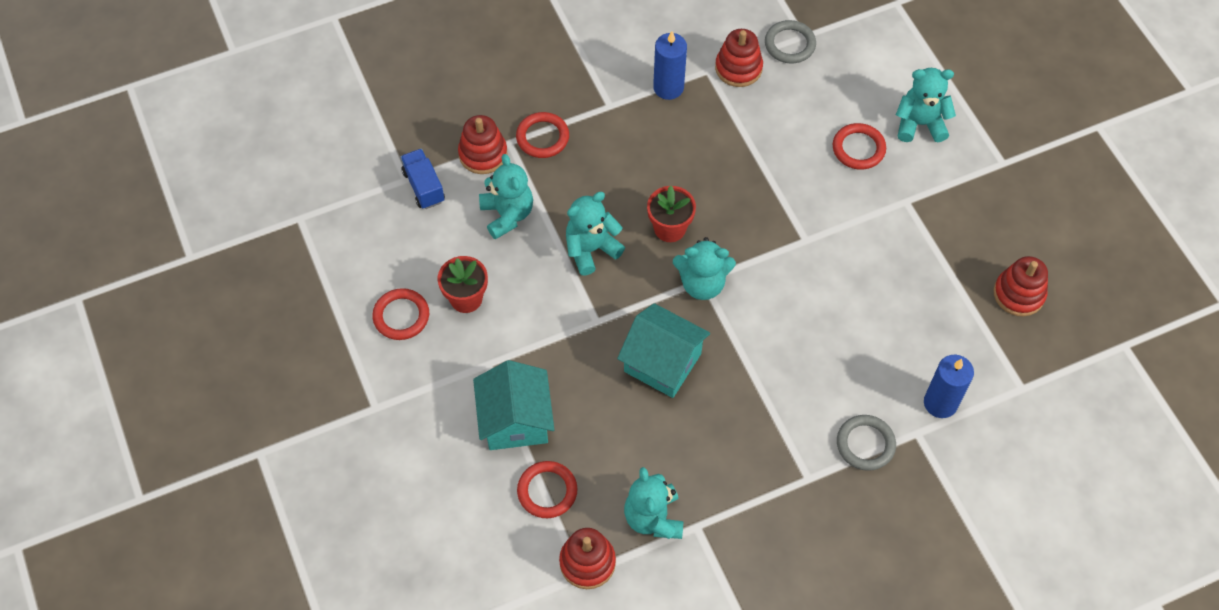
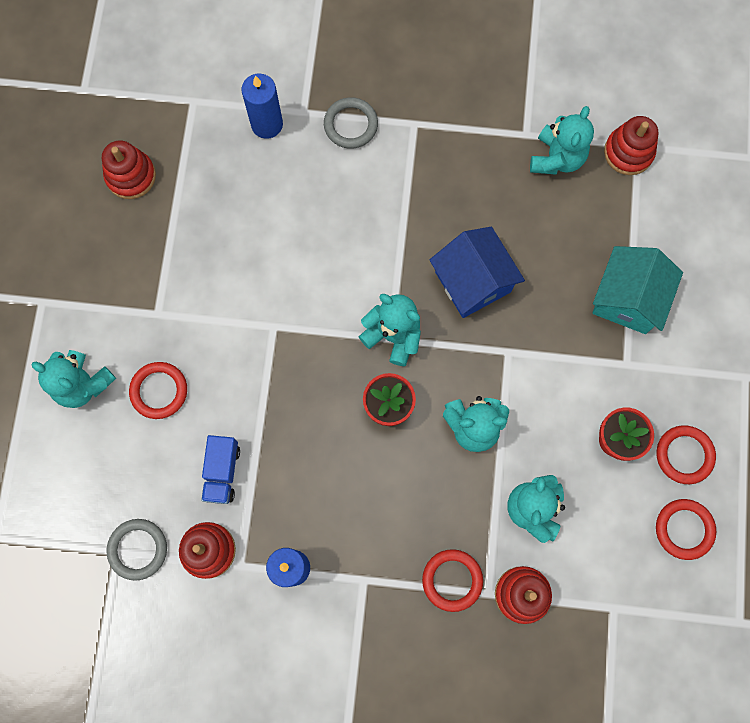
camera: 150 degrees left, 15 degrees up
(423, 186) = (599, 589): blue truck -> blue truck (222, 472)
(547, 491) = (631, 224): red ring -> red ring (684, 529)
(662, 362) = (473, 282): turquoise house -> blue house

